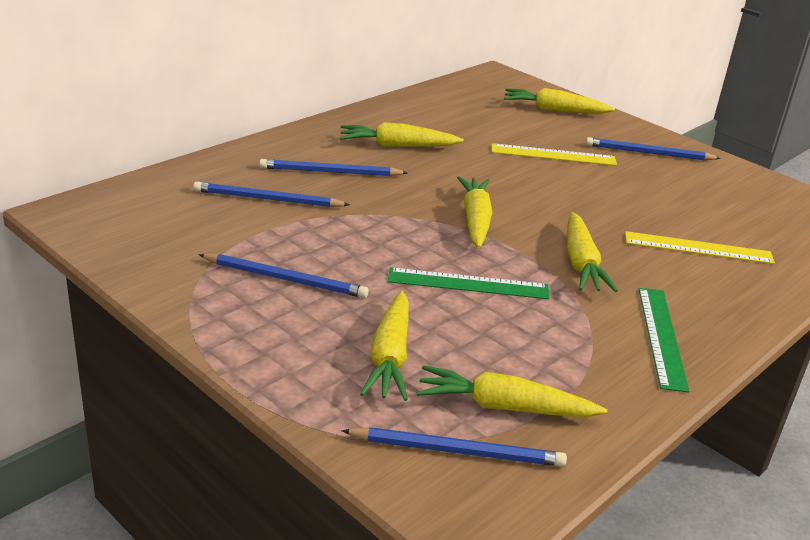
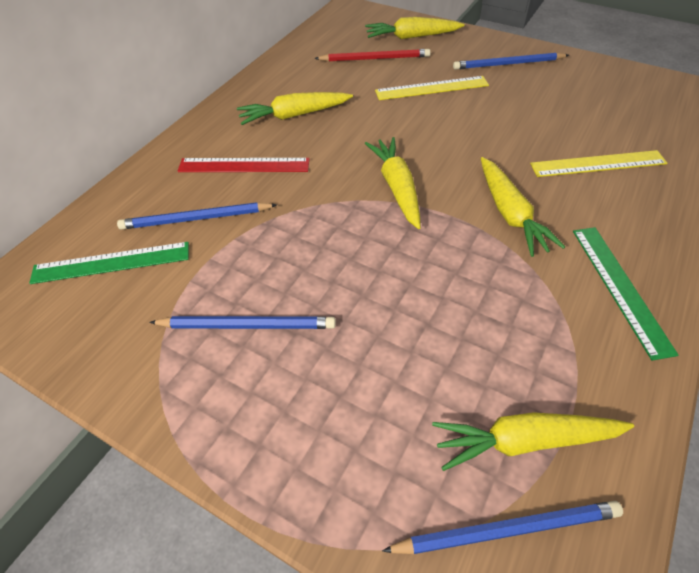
camera: 10 degrees left, 20 degrees up
(330, 172) = (244, 165): blue pencil -> red ruler
(390, 356) = (387, 405): yellow carrot -> none
(468, 284) = (422, 274): green ruler -> green ruler (111, 263)
(504, 120) = (375, 59): none -> red pencil

